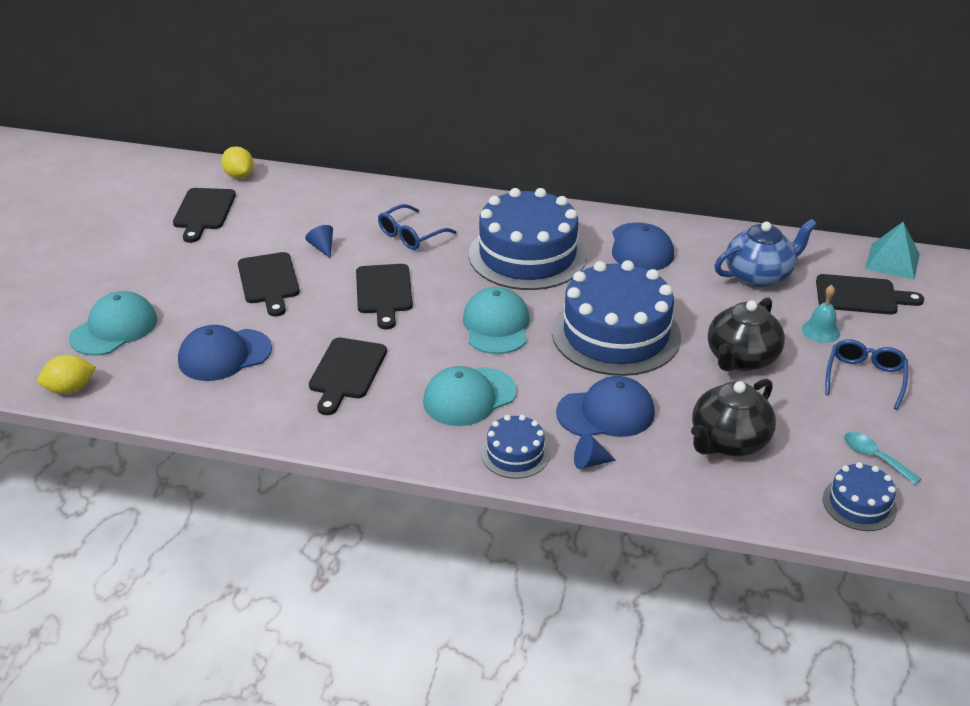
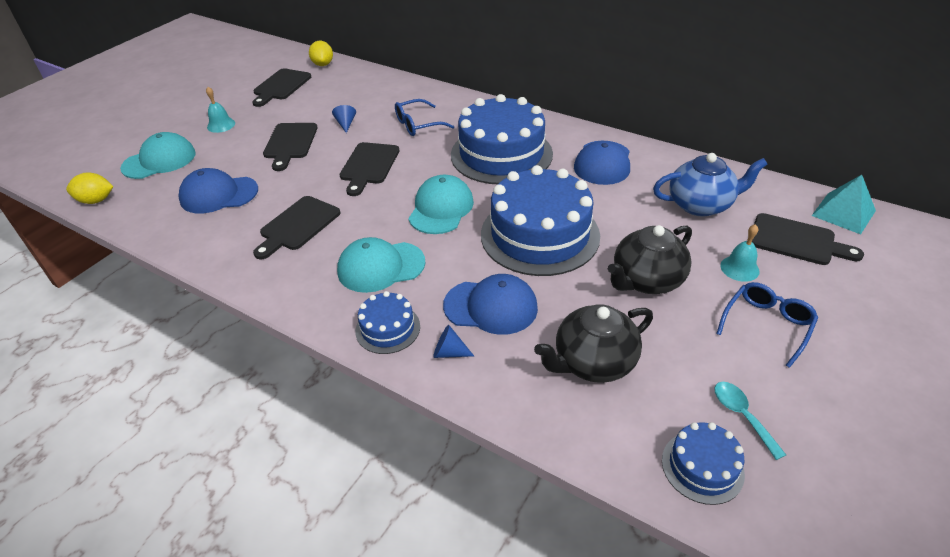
camera: 20 degrees right, 5 degrees up
(161, 272) = (221, 125): none -> turquoise bell

